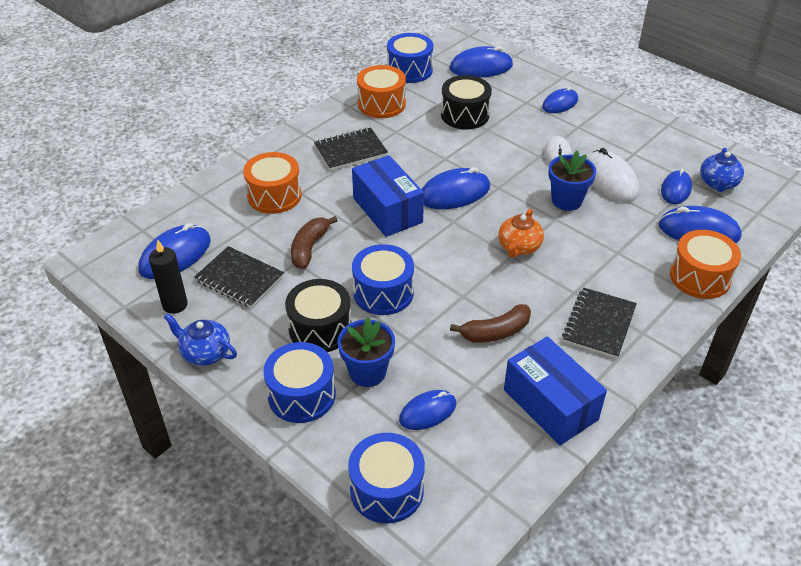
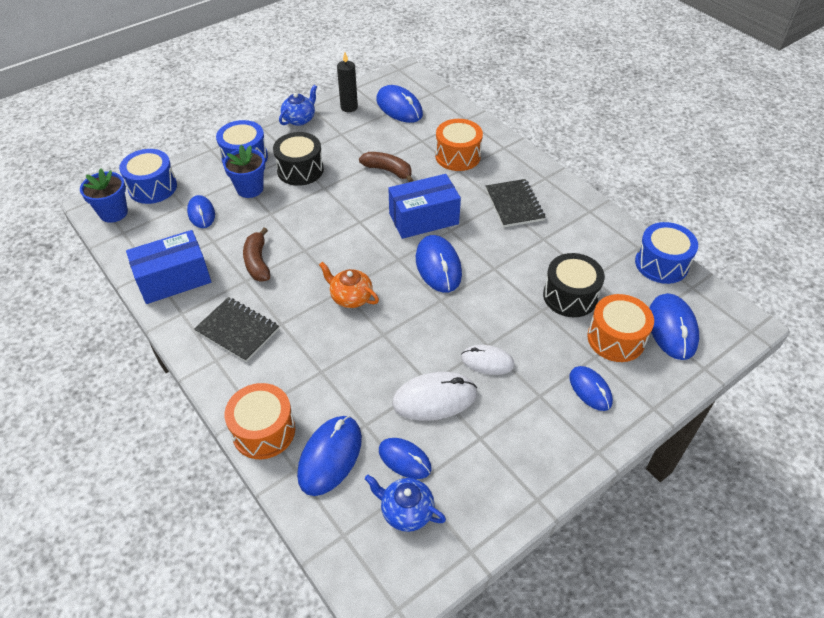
camera: 100 degrees right, 5 degrees up
(239, 279) = (365, 135): black notebook -> none
(381, 104) = (593, 234): orange drum -> orange drum (616, 339)
(383, 292) = (324, 205): blue drum -> none
(566, 200) = (408, 350): blue flower pot -> blue flower pot (113, 213)

